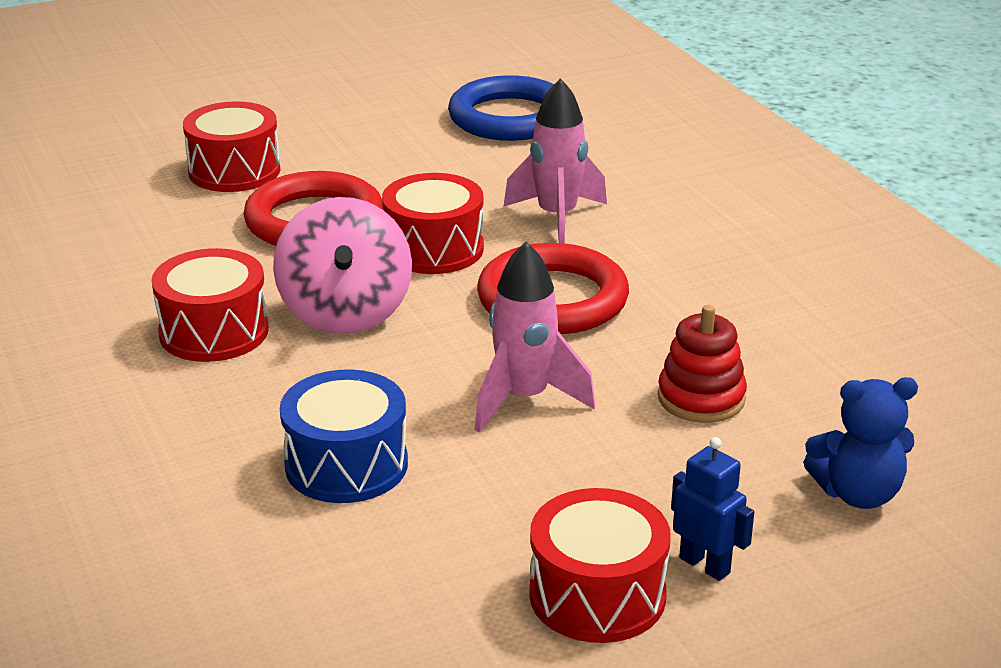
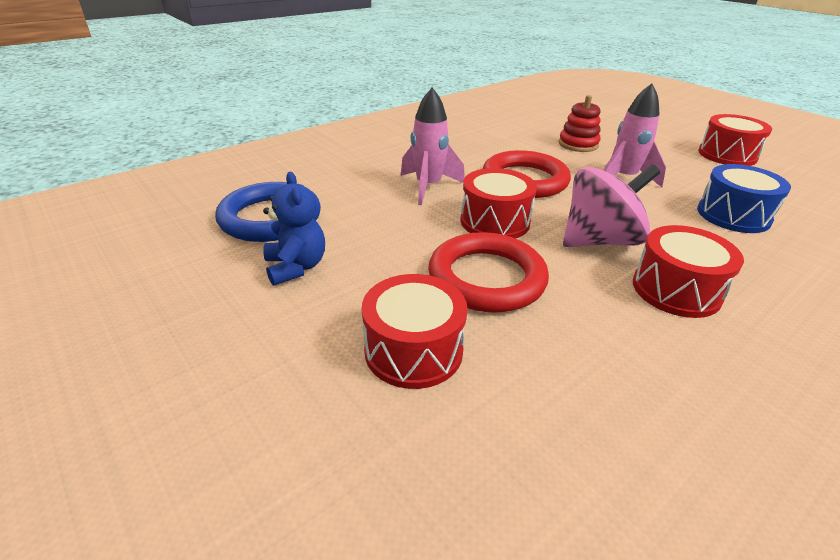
camera: 105 degrees left, 5 degrees up
(705, 565) = (683, 140): blue robot -> none
(857, 493) = (608, 120): blue teddy bear -> blue teddy bear (296, 267)

